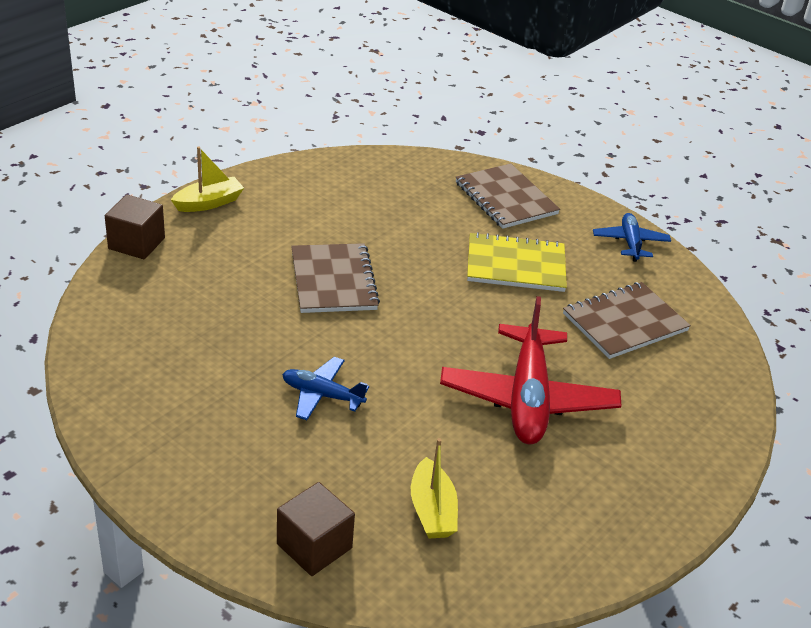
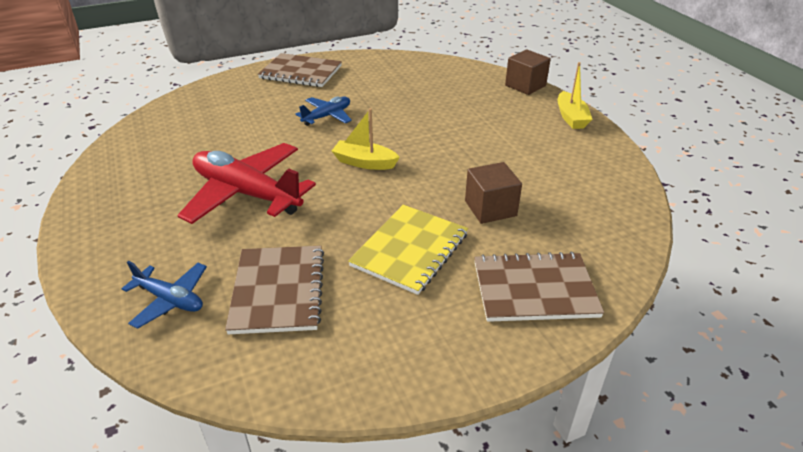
camera: 120 degrees right, 0 degrees up
(314, 546) = (223, 91): brown cube -> brown cube (490, 208)
(333, 280) = (443, 147): brown notebook -> brown notebook (301, 72)
(432, 510) = (203, 128): yellow boat -> yellow boat (364, 162)
(630, 243) = (400, 366): blue plane -> blue plane (170, 300)

